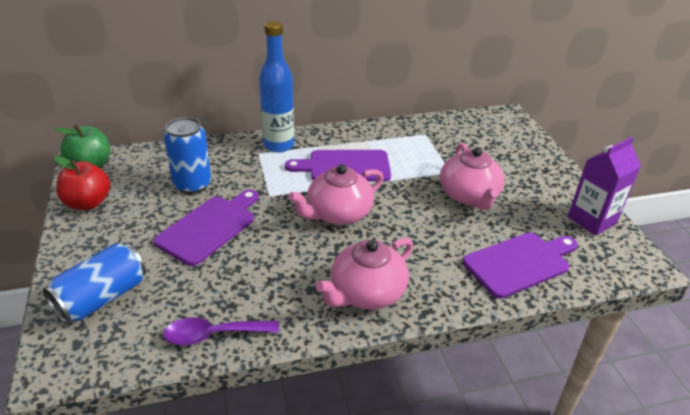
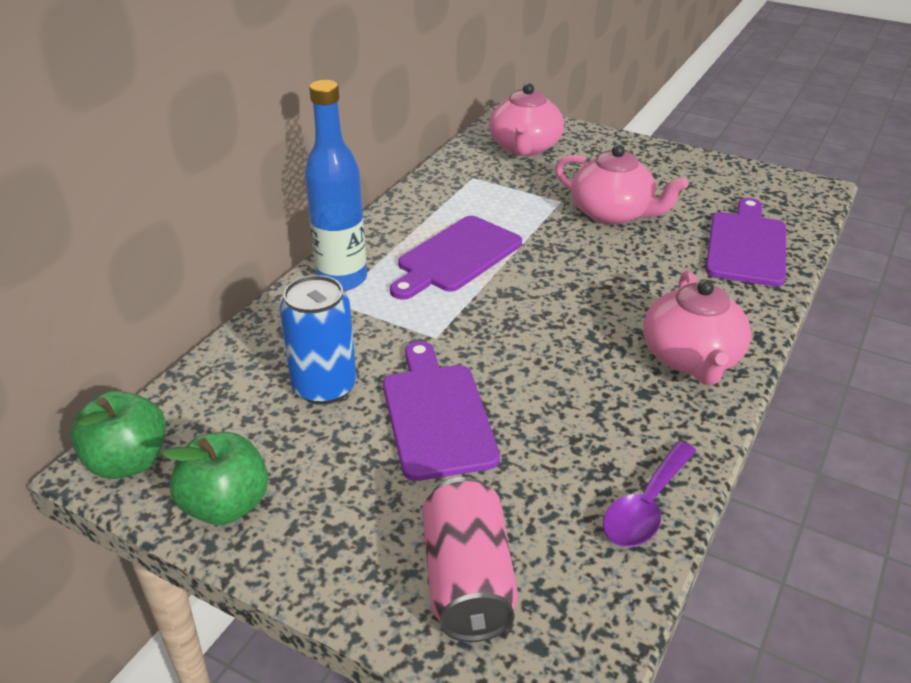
camera: 45 degrees left, 0 degrees up
(88, 203) = (226, 505): red apple -> green apple
(102, 297) = (467, 580): blue can -> pink can
(338, 214) = (537, 307): pink teapot -> pink teapot (525, 147)
(591, 220) = (730, 175): purple carton -> none

